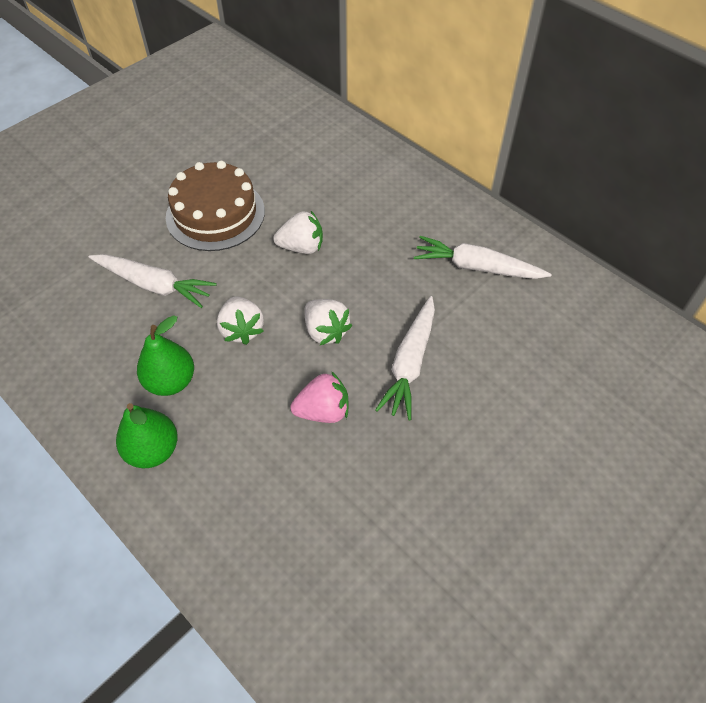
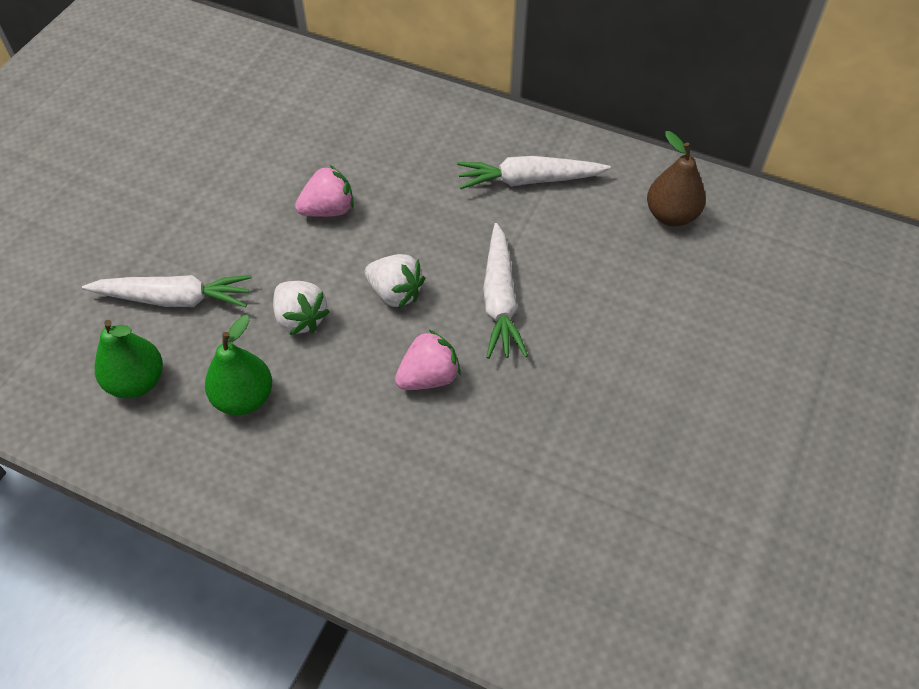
camera: 20 degrees left, 0 degrees up
(153, 450) = (258, 477): green pear -> green pear (137, 382)
(215, 214) = (210, 199): brown cake -> none
(301, 247) = (328, 210): white strawberry -> pink strawberry
(592, 332) = (671, 215): none -> brown pear

